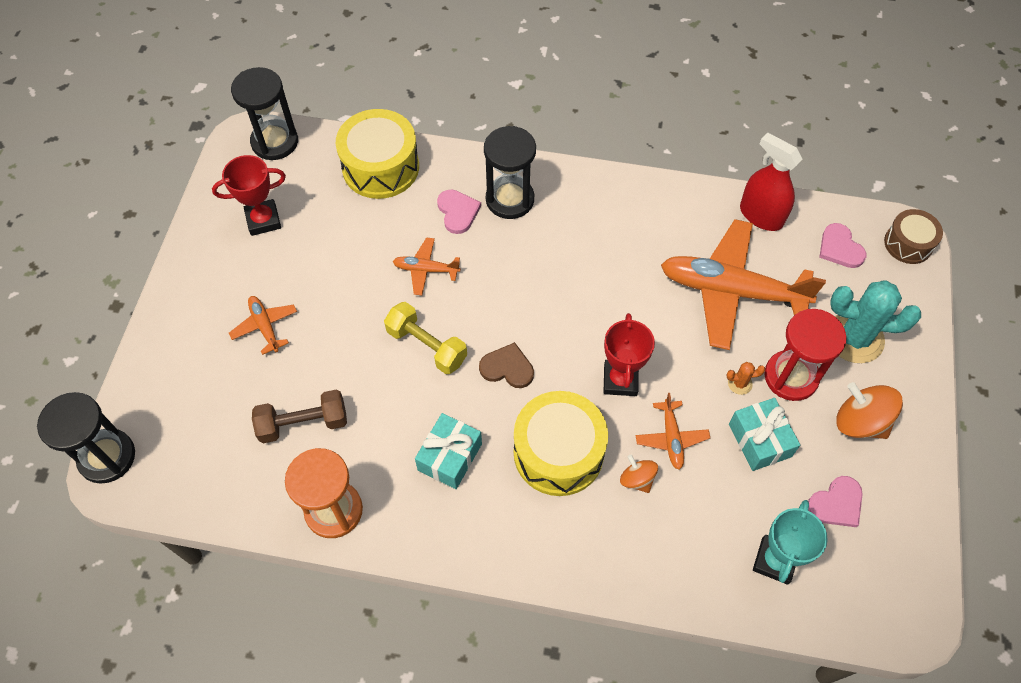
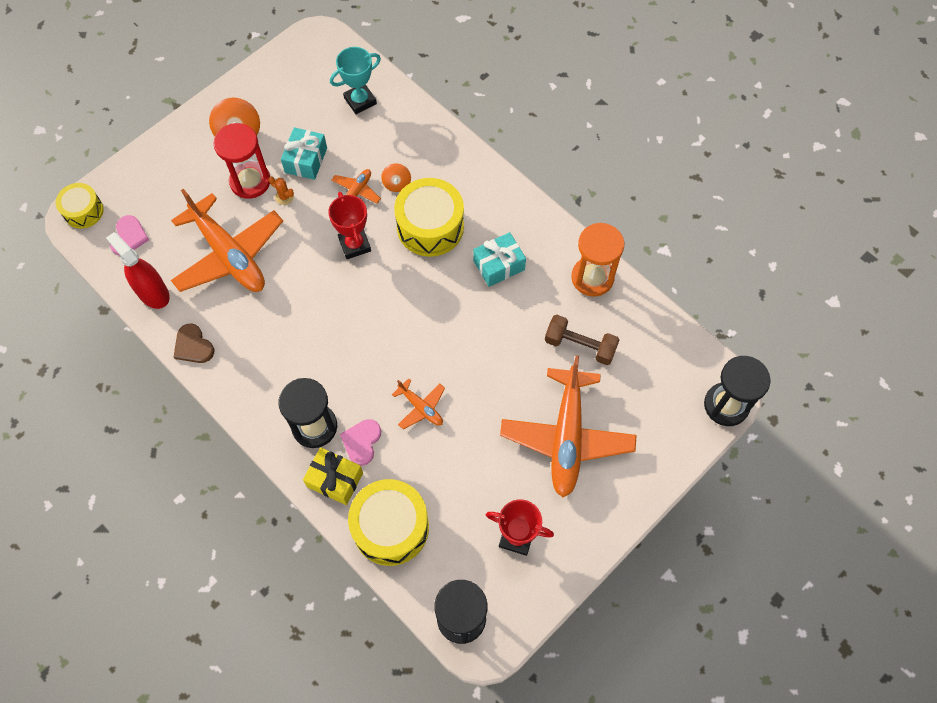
camera: 145 degrees left, 5 degrees up
(265, 326) = (567, 437): orange plane -> orange plane, size x2.21
(426, 346) = (462, 348): yellow dumbbell -> none
(456, 172) = (335, 480): none -> yellow gift
(507, 368) = (419, 298): brown heart -> brown heart (193, 346)
(620, 380) = (355, 245): red trophy -> red trophy turned 60 degrees counterclockwise
(761, 216) = (153, 293): red spray bottle -> red spray bottle turned 150 degrees clockwise
(836, 504) = (298, 105): pink heart -> none
(854, 338) = (187, 178): turquoise cactus -> none
(908, 244) = (83, 211): brown drum -> yellow drum

